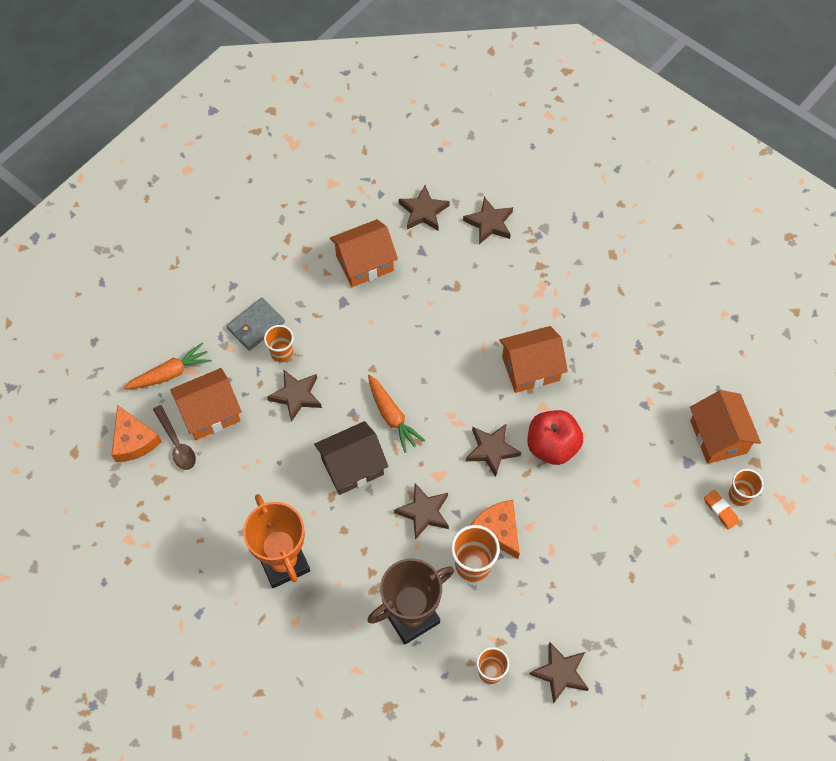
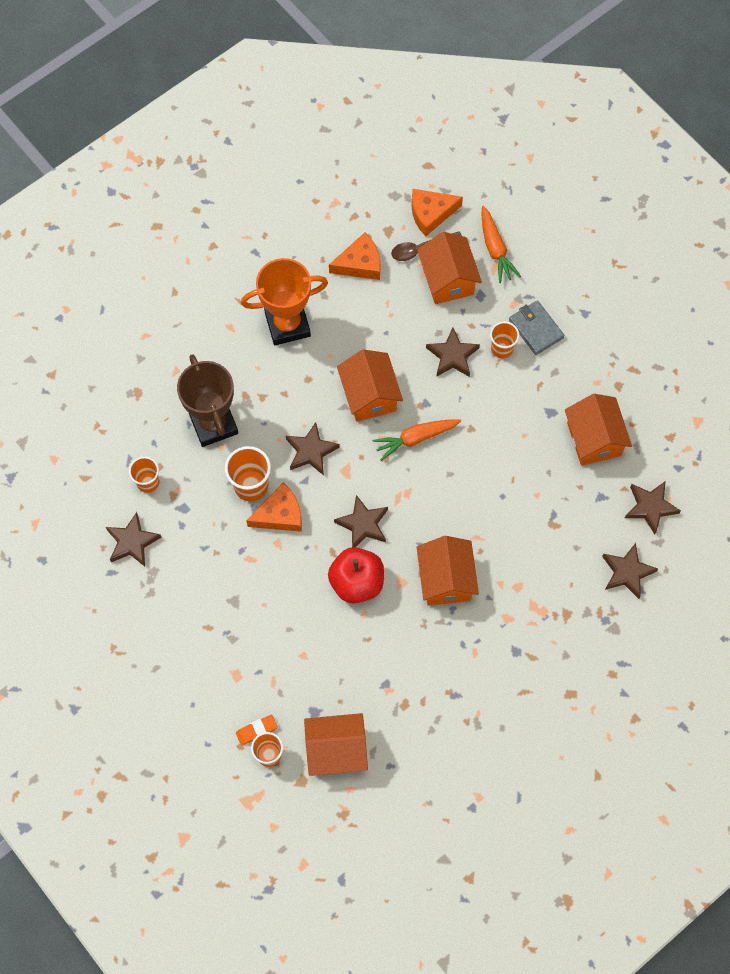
camera: 100 degrees right, 5 degrees up
(201, 501) = (360, 263): none -> orange cheese
(352, 466) = (369, 395): brown house -> orange house

